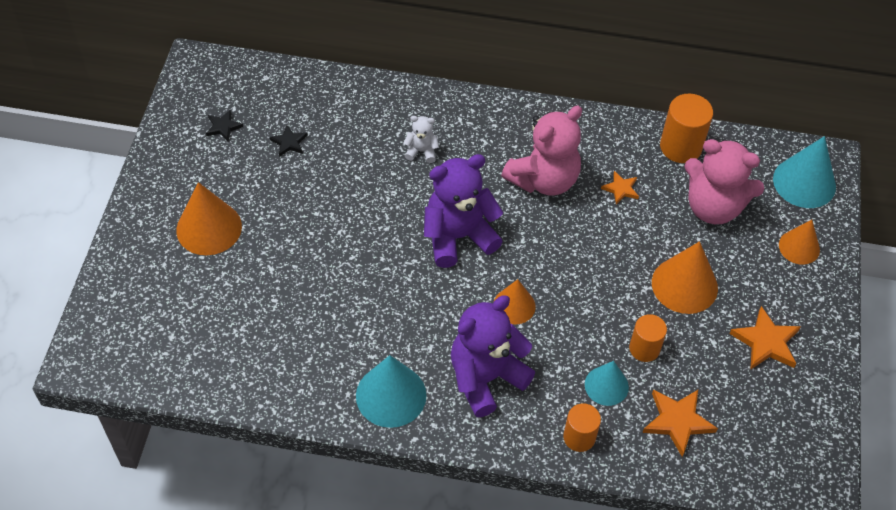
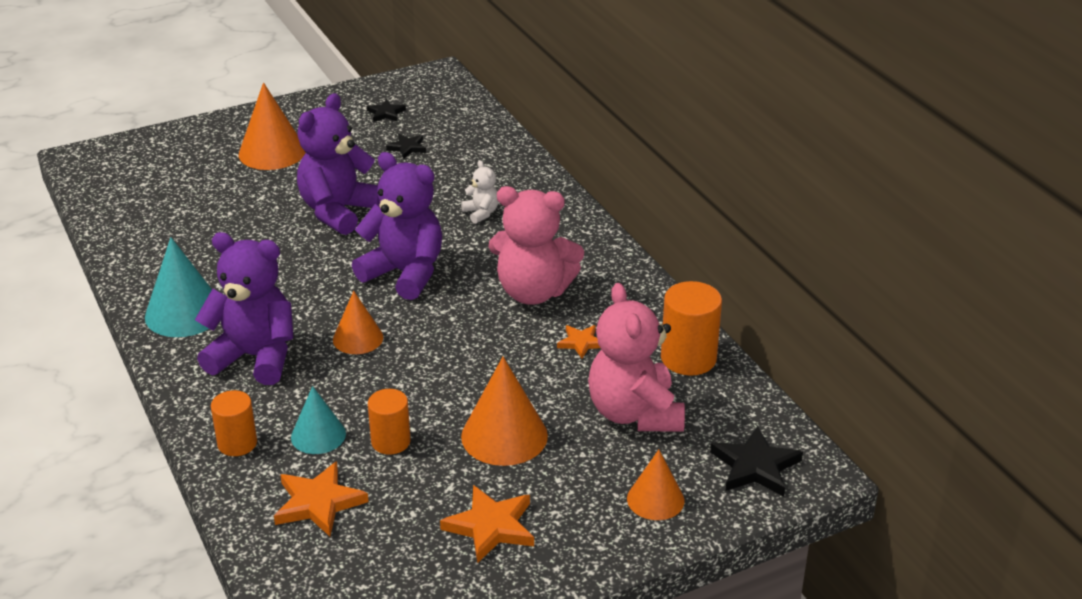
camera: 55 degrees right, 20 degrees down
(340, 231) = (339, 212): none -> purple teddy bear
(804, 182) = (755, 466): turquoise cone -> black star

